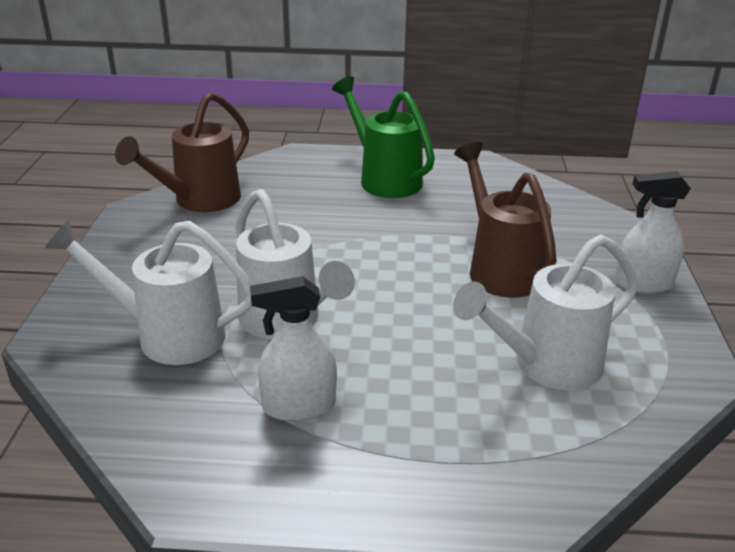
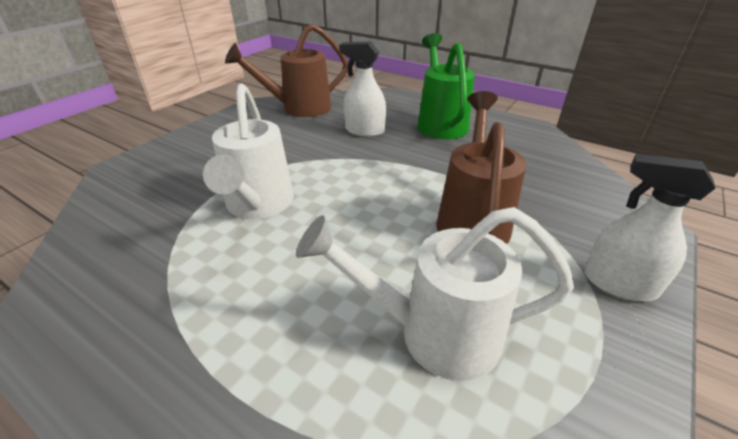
camera: 30 degrees right, 5 degrees up
(168, 335) = (176, 189): white watering can -> none
(299, 406) = (189, 279): white spray bottle -> white spray bottle (364, 131)

